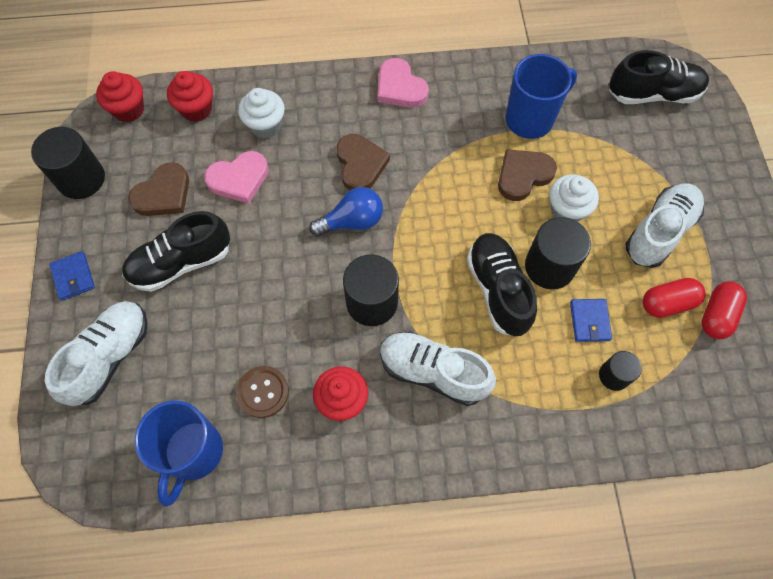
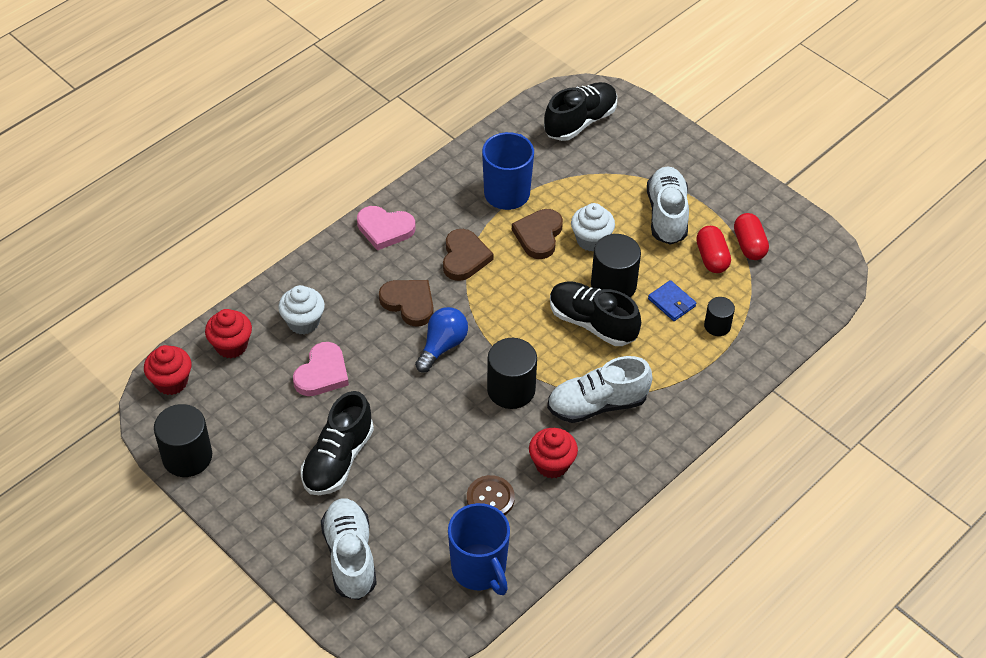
camera: 40 degrees left, 15 degrees down
(73, 277) = (260, 526): blue wallet -> none
(163, 194) = (271, 423): brown heart -> brown heart (464, 257)
(667, 303) = (712, 258): red capsule -> red capsule turned 45 degrees counterclockwise

